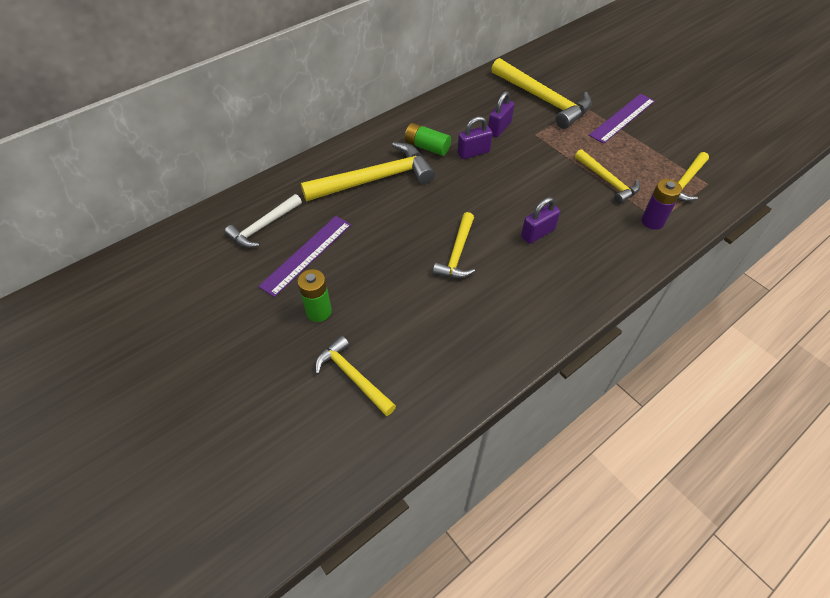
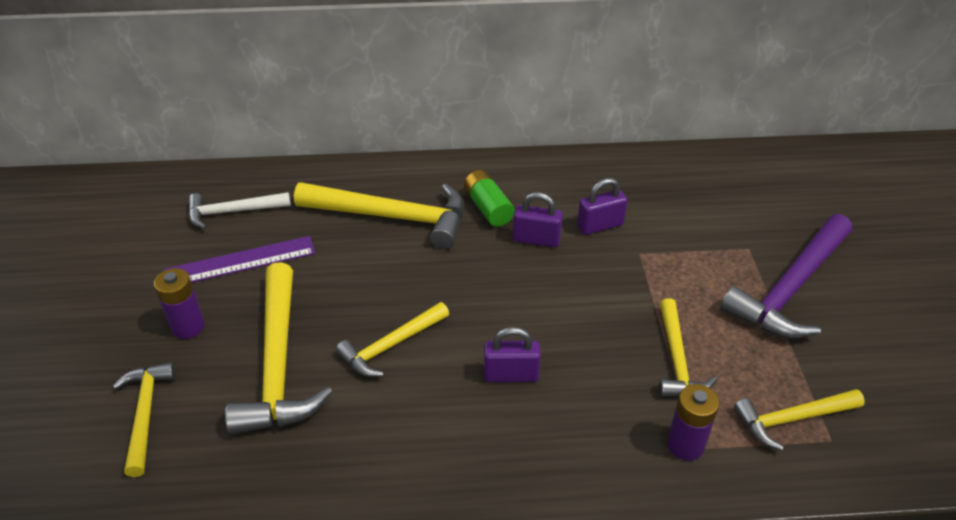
camera: 35 degrees right, 10 degrees down
(319, 311) = (188, 327): green battery -> purple battery
(543, 100) = (697, 216): yellow hammer -> yellow hammer (278, 364)
(622, 118) = (790, 288): purple ruler -> purple hammer

